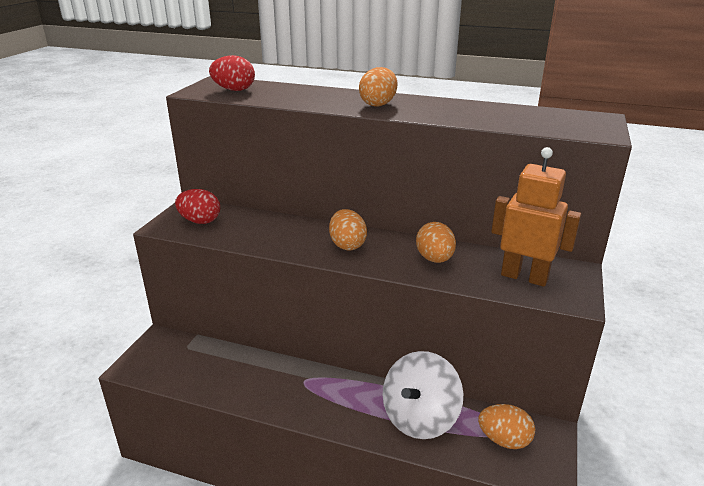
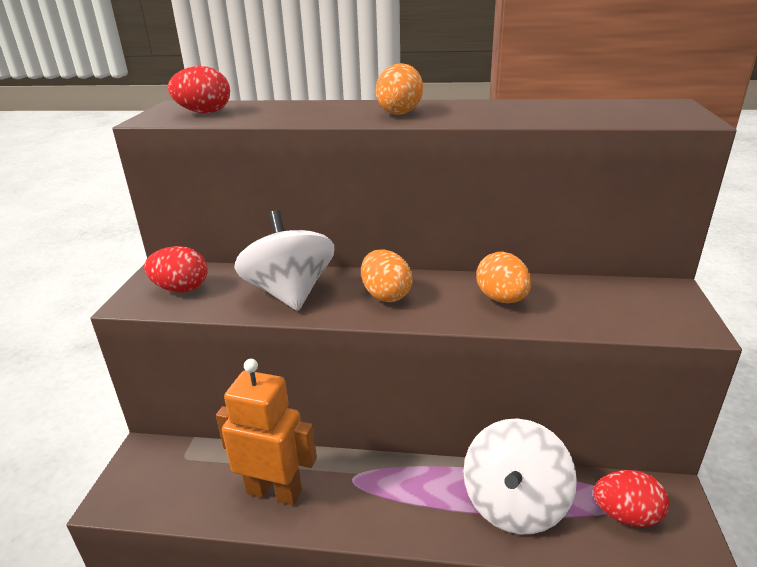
camera: 10 degrees left, 0 degrees up
(277, 234) = (290, 293): none -> white spinning top
(504, 440) = (626, 515): orange egg -> red egg
(524, 277) = (619, 307): orange robot -> orange robot (274, 491)

